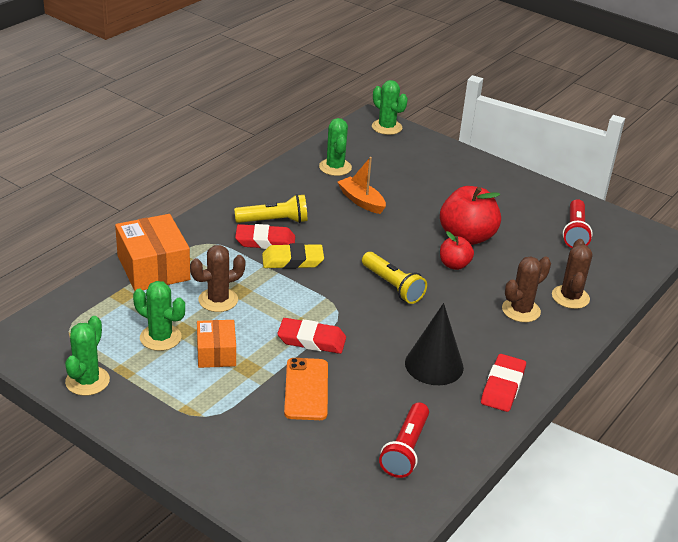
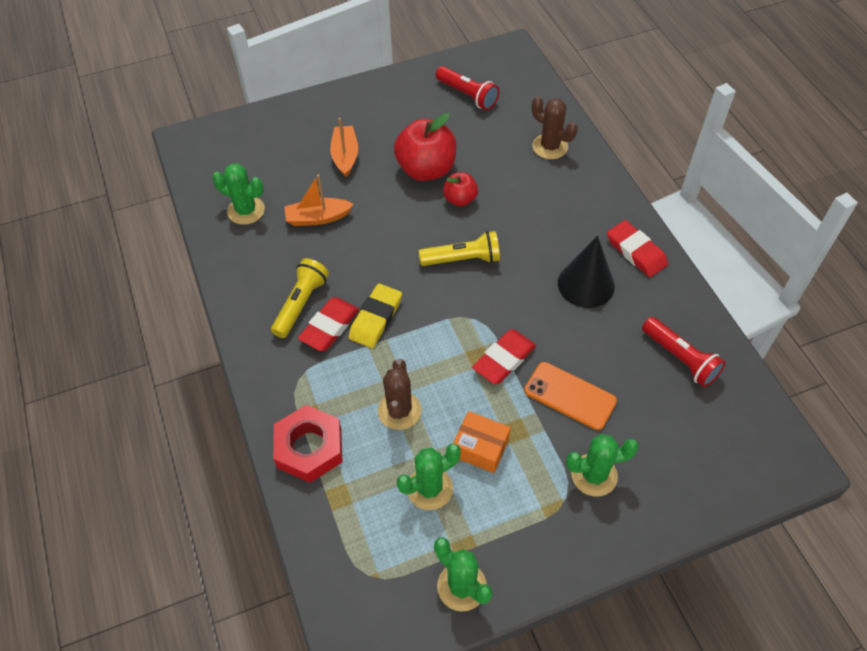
camera: 55 degrees left, 20 degrees up
(153, 268) = (309, 448): orange box -> red nut
(386, 127) = (209, 136): green cactus -> green cactus (594, 475)
(436, 193) = (345, 156): none -> orange boat
(521, 310) = (548, 188): brown cactus -> none

